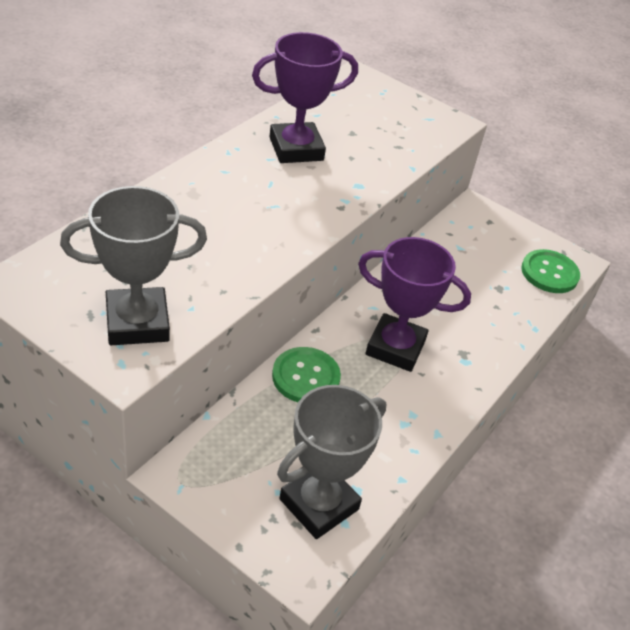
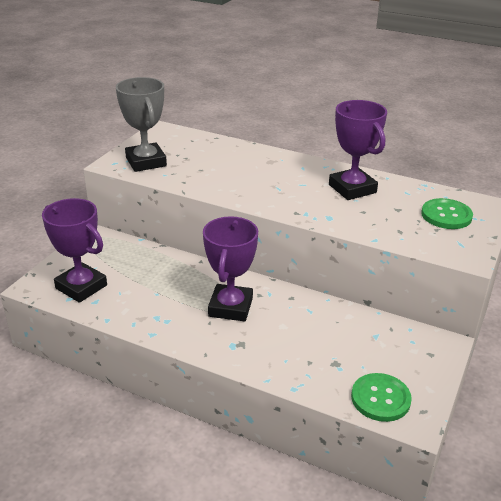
camera: 85 degrees right, 10 degrees down
(306, 377) = (185, 270): green button -> green button (446, 215)
(319, 504) = (81, 287): grey trophy -> purple trophy

